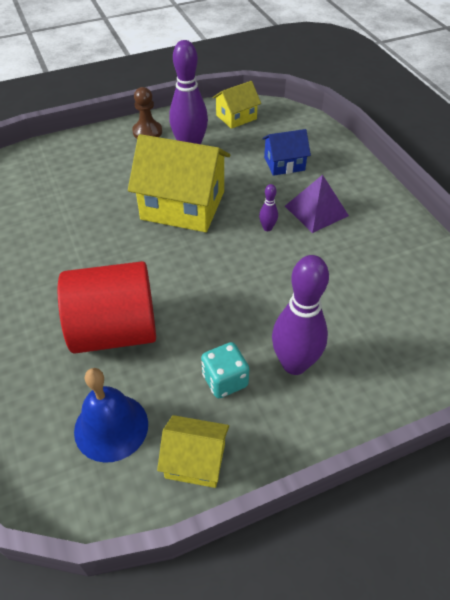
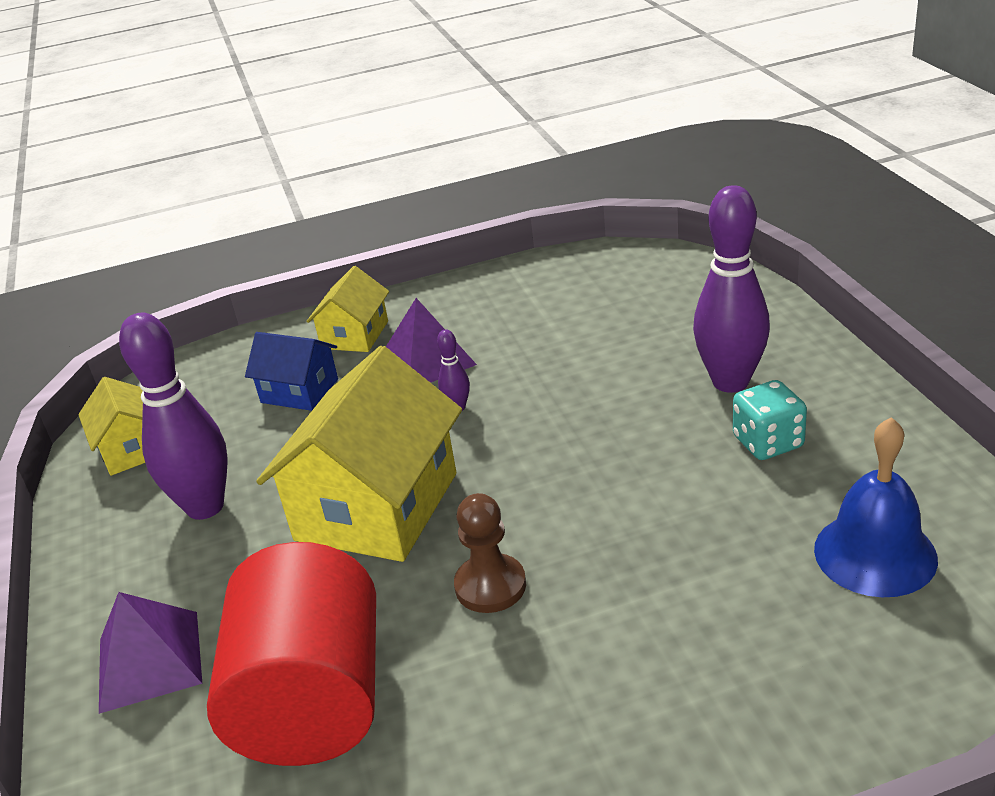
camera: 80 degrees left, 15 degrees down
(95, 152) = (149, 660): none -> purple pyramid
(115, 331) = (684, 569): red cylinder -> red cylinder (313, 701)
(147, 132) = (117, 575): brown pawn -> brown pawn (490, 586)
(195, 460) = (905, 464): yellow house -> yellow house (355, 335)
(284, 163) = (299, 391): blue house -> blue house turned 60 degrees counterclockwise

